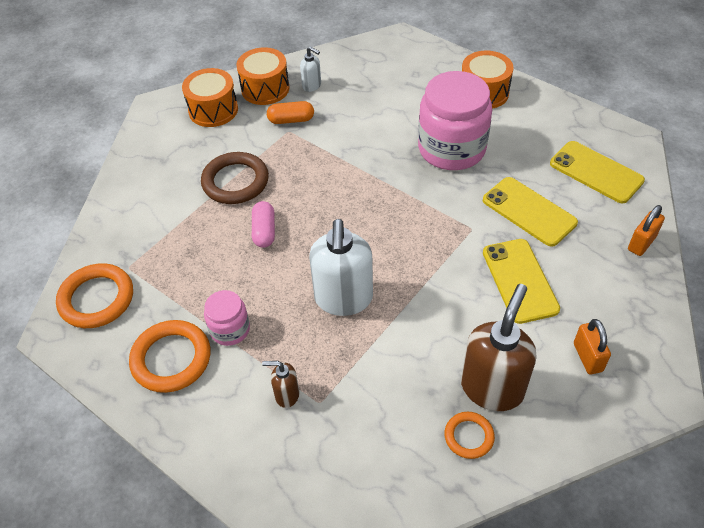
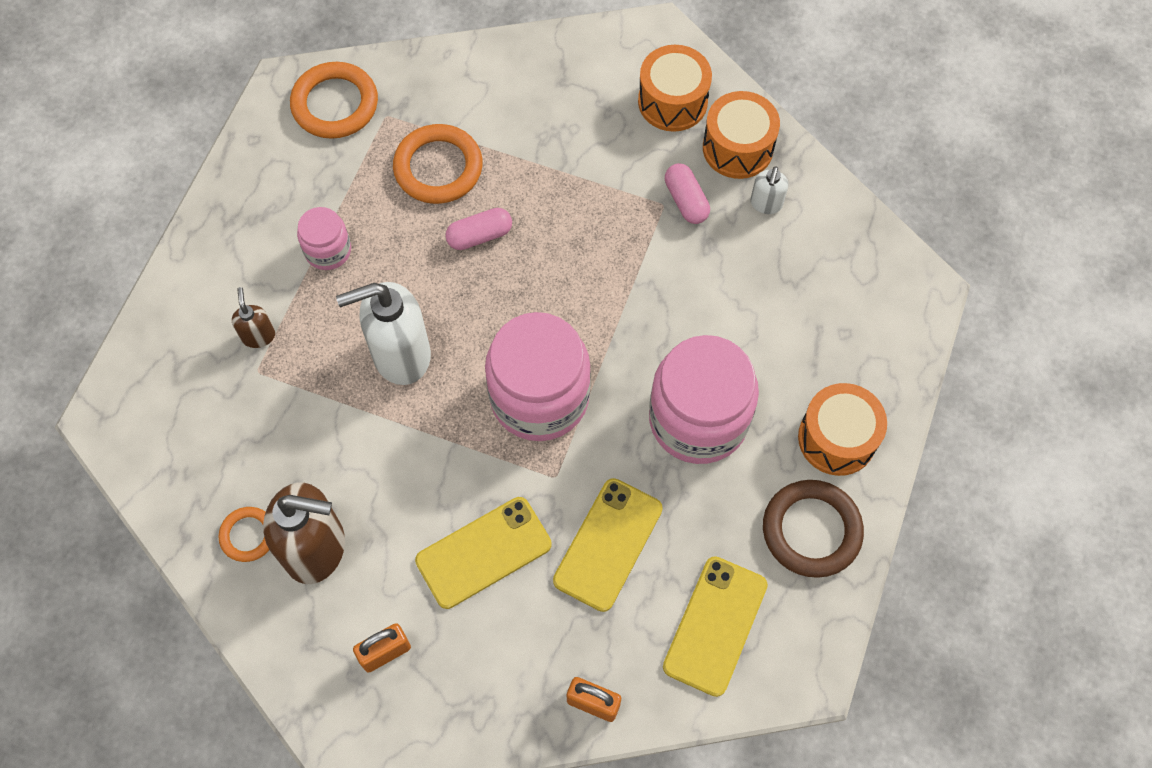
camera: 70 degrees right, 15 degrees up
(171, 359) = (276, 208): orange ring -> orange ring (438, 168)
(235, 181) = (551, 175): brown ring -> brown ring (811, 530)
(291, 120) = (686, 200): orange capsule -> pink capsule
(408, 224) = (539, 397): none -> pink jar

